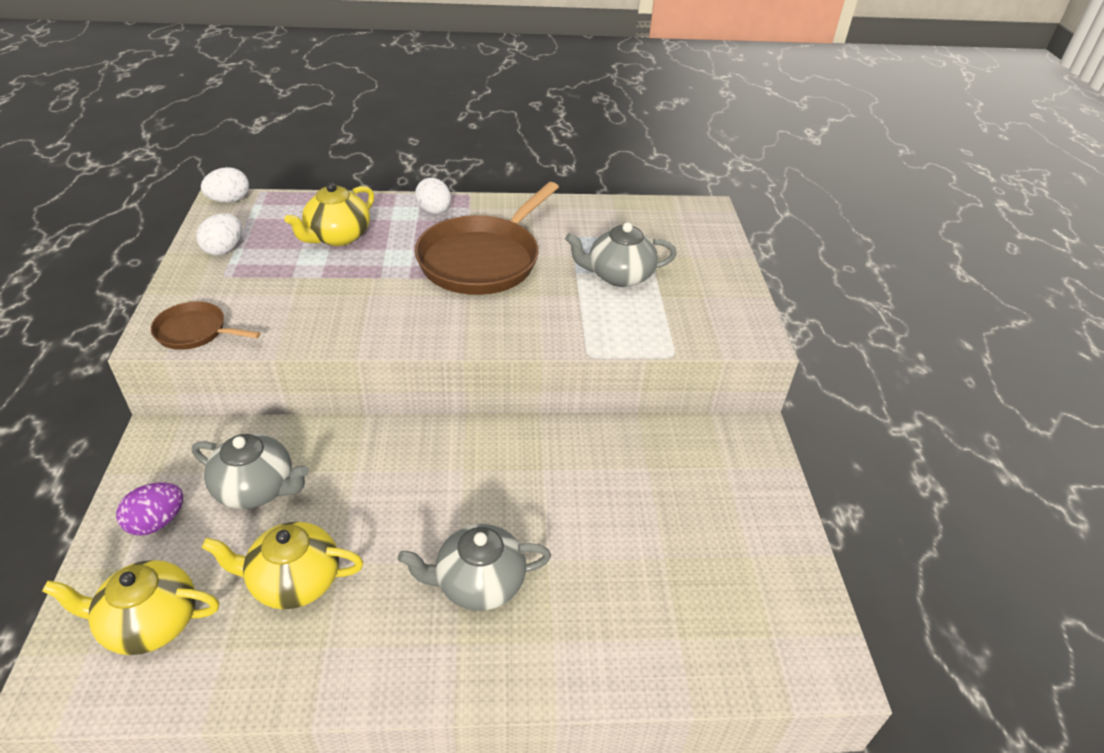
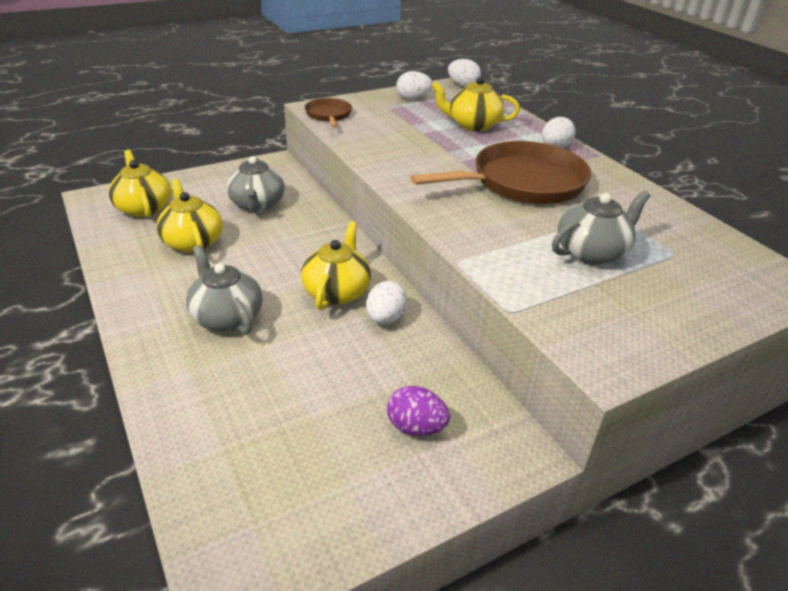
camera: 65 degrees right, 5 degrees down
(157, 522) = (213, 184): purple egg -> purple egg (416, 427)
(482, 260) = (522, 182): brown pan -> brown pan turned 150 degrees clockwise
(492, 473) = (337, 291): none -> yellow teapot
(557, 451) = (385, 318): none -> white egg
(618, 276) = (591, 252): grey teapot -> grey teapot turned 90 degrees clockwise

